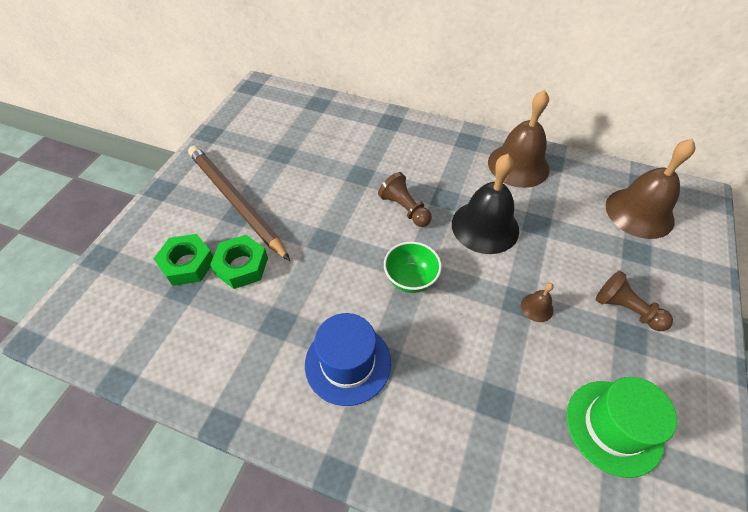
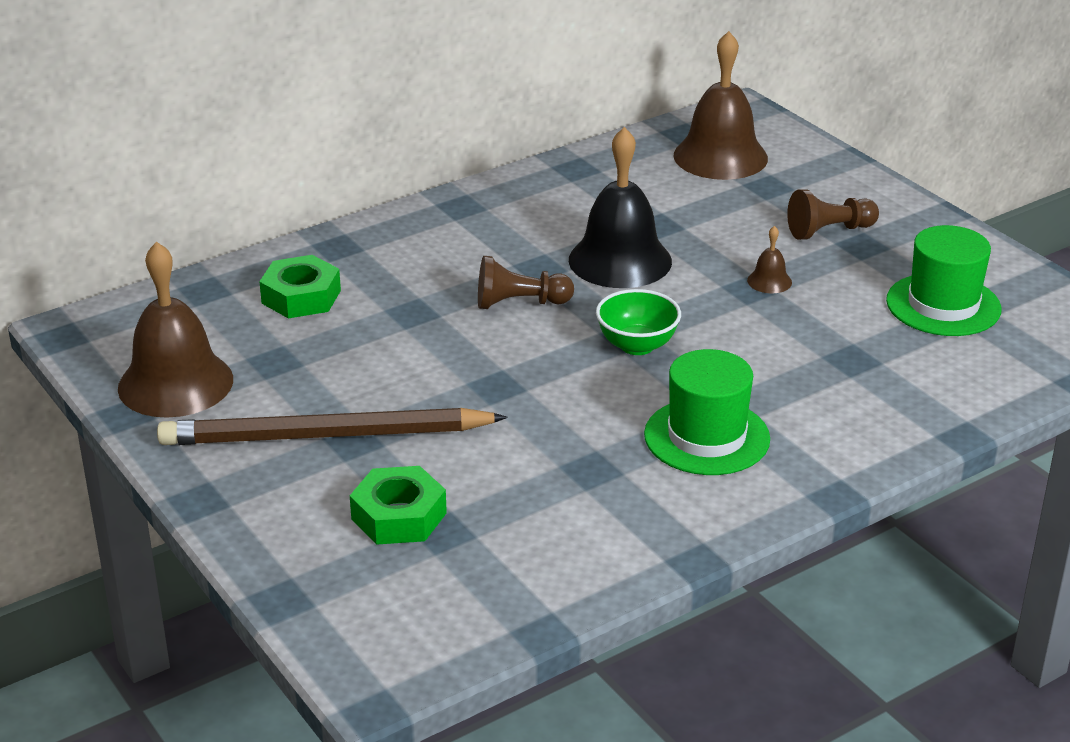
camera: 55 degrees left, 20 degrees down
(242, 266) = (460, 469): green nut -> green nut (301, 297)
(348, 363) = (707, 437): blue hat -> green hat
(518, 165) = (552, 192): brown bell -> brown bell (175, 383)

